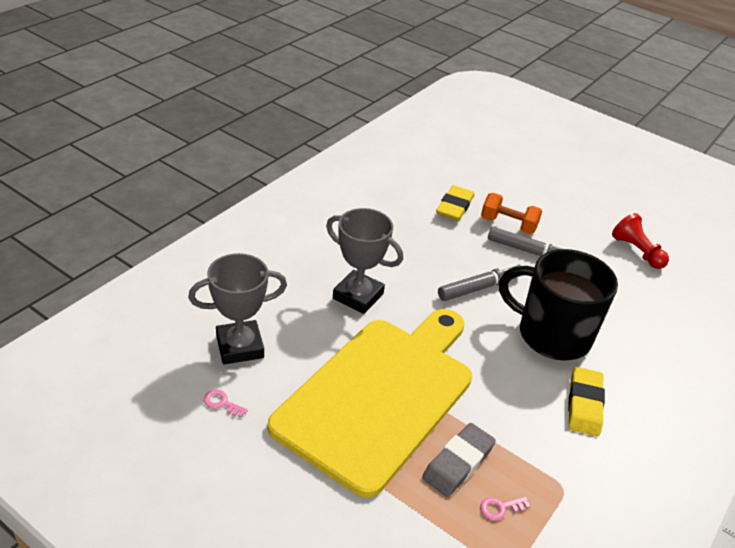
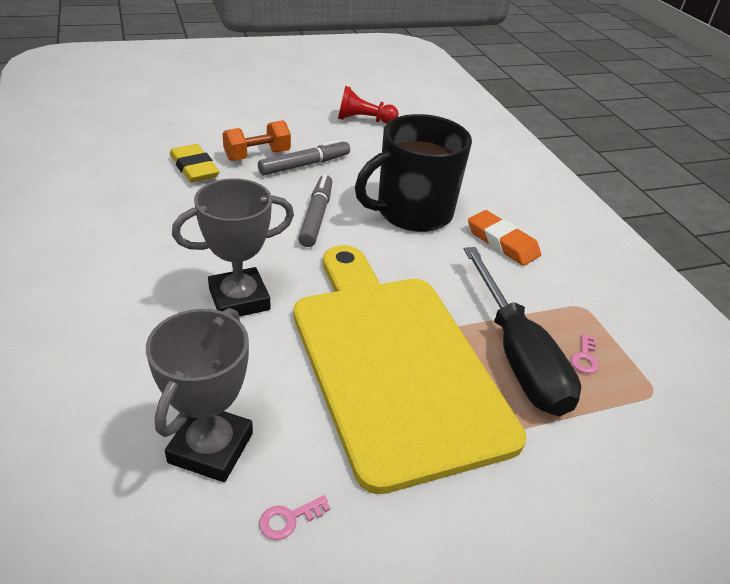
camera: 55 degrees left, 0 degrees up
(458, 463) = (517, 355): grey eraser -> black screwdriver
(584, 404) = (502, 242): yellow eraser -> orange eraser

